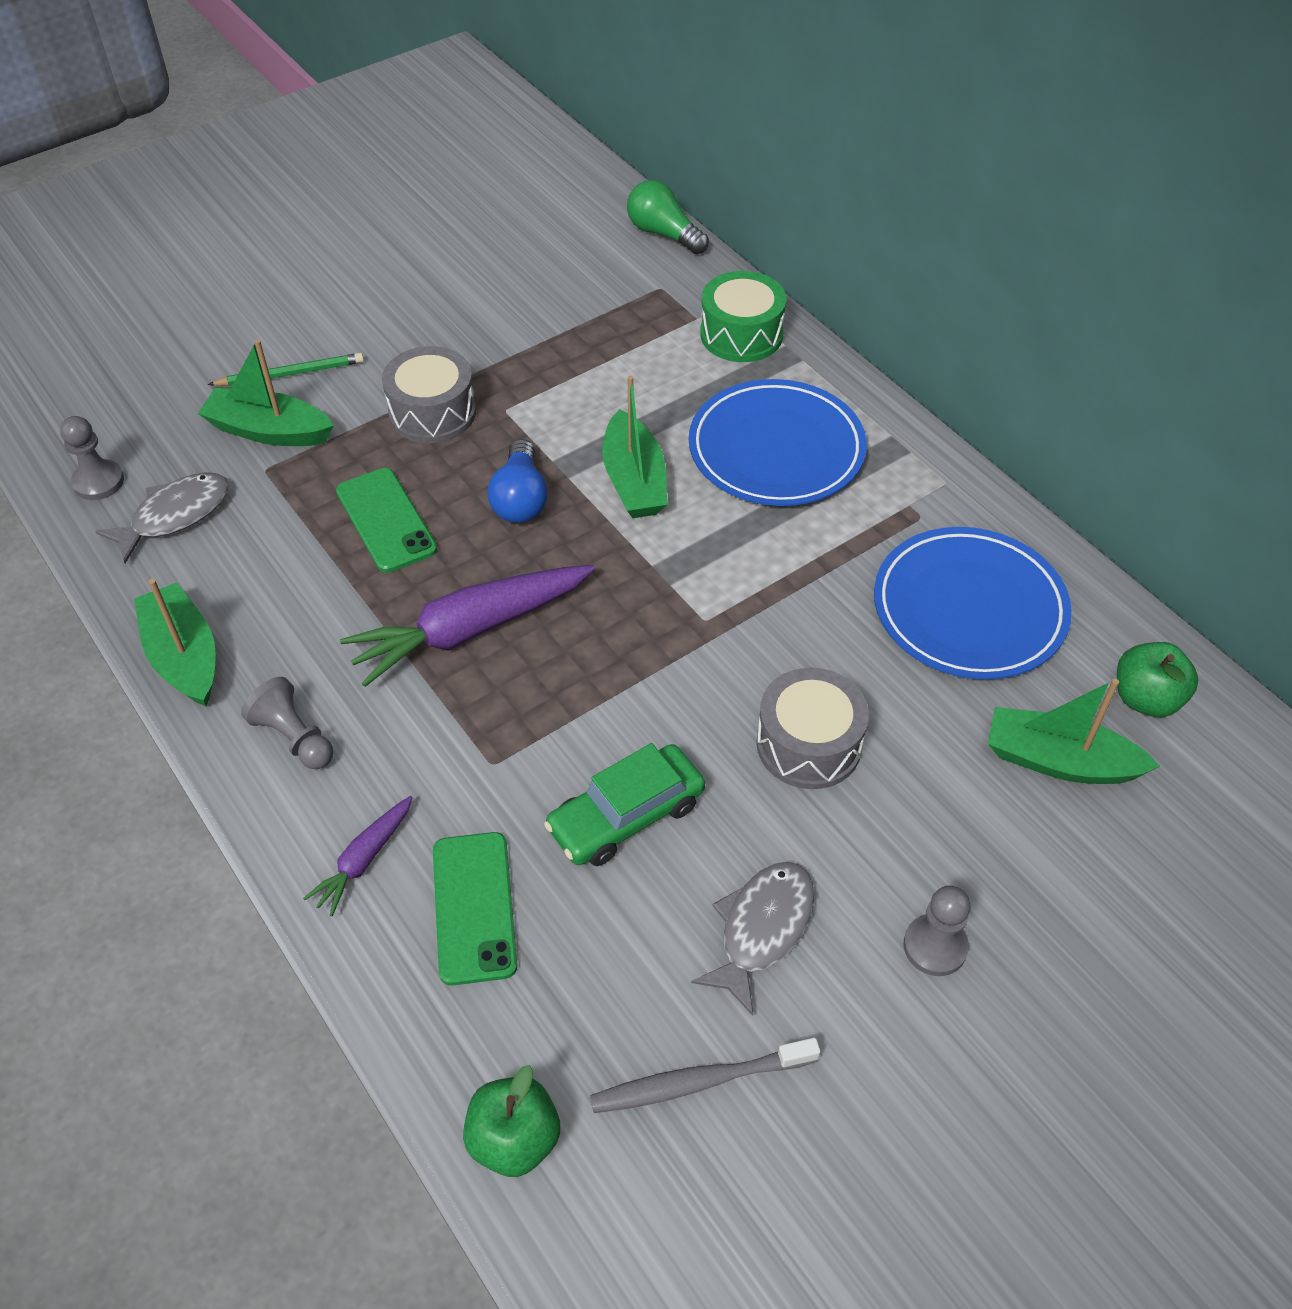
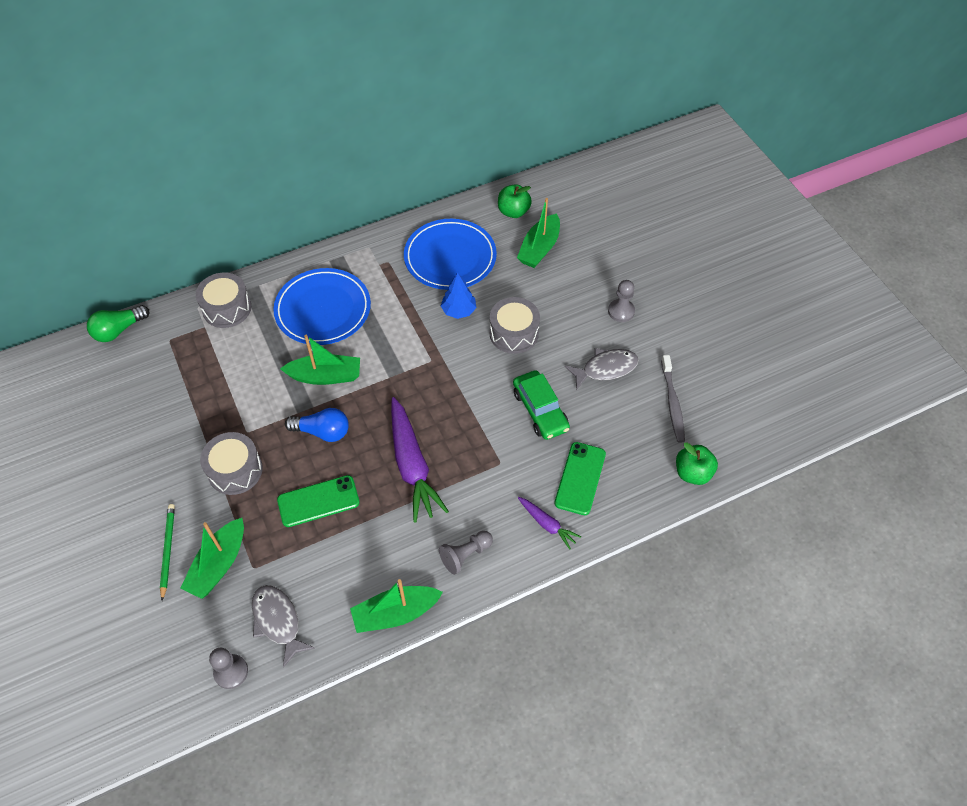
camera: 80 degrees left, 5 degrees up
(474, 907) = (580, 478): green phone -> green phone turned 75 degrees counterclockwise
(741, 334) = (227, 308): green drum -> grey drum
(762, 929) = (606, 368): grey fish -> grey fish turned 120 degrees clockwise
(837, 644) = (458, 311): none -> blue tree

